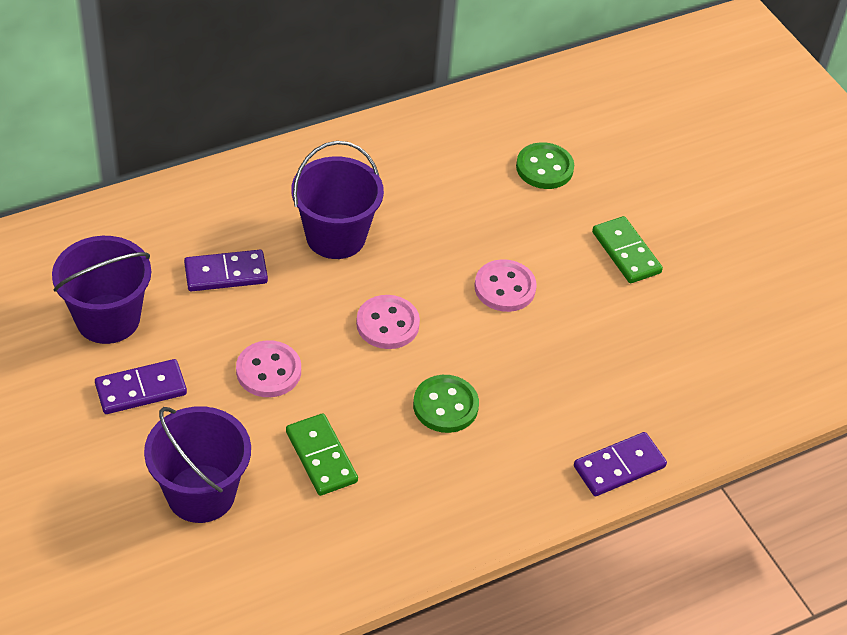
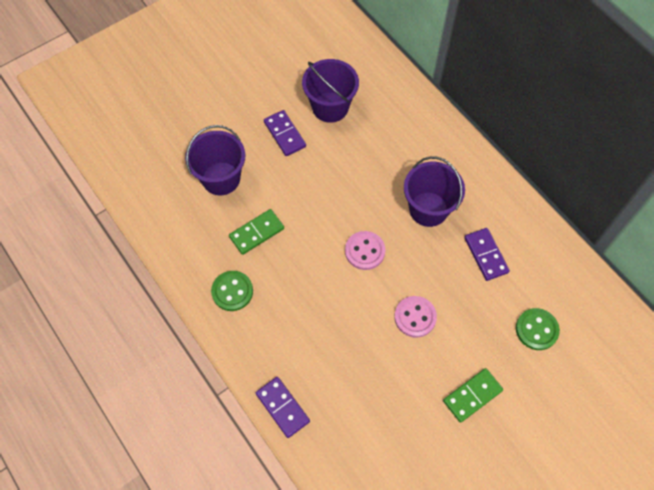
camera: 85 degrees right, 15 degrees up
(226, 273) = (380, 156): purple domino -> purple domino (485, 255)
(268, 371) = (312, 193): pink button -> none
(445, 406) = (308, 295): green button -> green button (232, 291)

